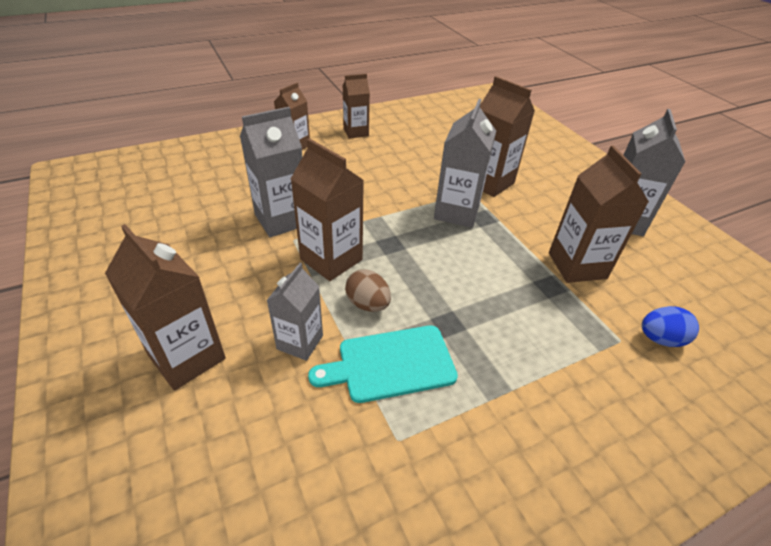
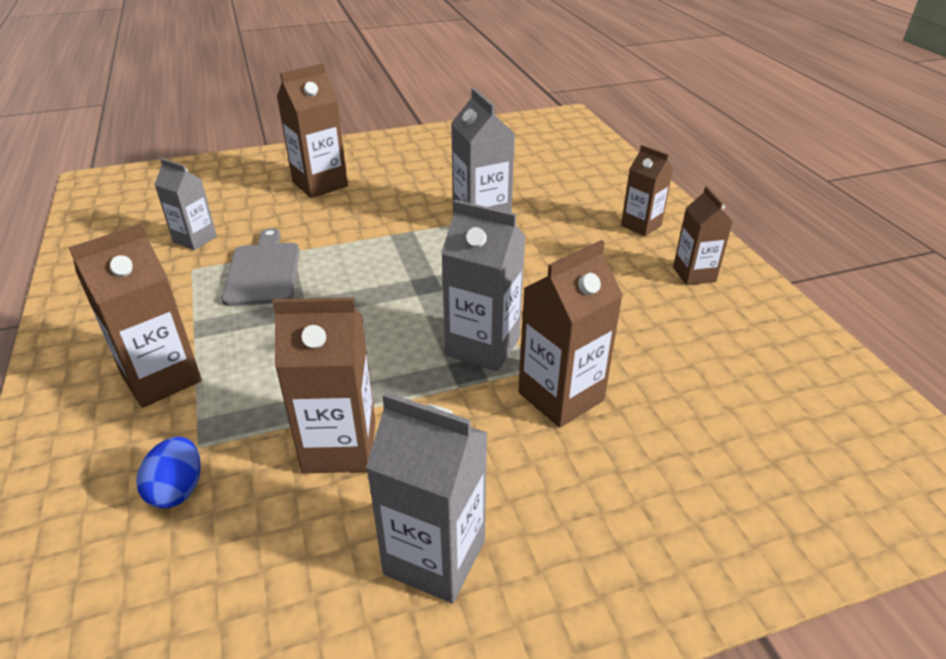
camera: 100 degrees right, 5 degrees down
(300, 342) = (310, 228): grey carton -> grey carton (195, 239)
(331, 259) = (410, 245): brown carton -> brown carton (161, 378)
(367, 304) = (339, 263): brown egg -> none
(391, 364) = (263, 271): turquoise cutting board -> grey cutting board

